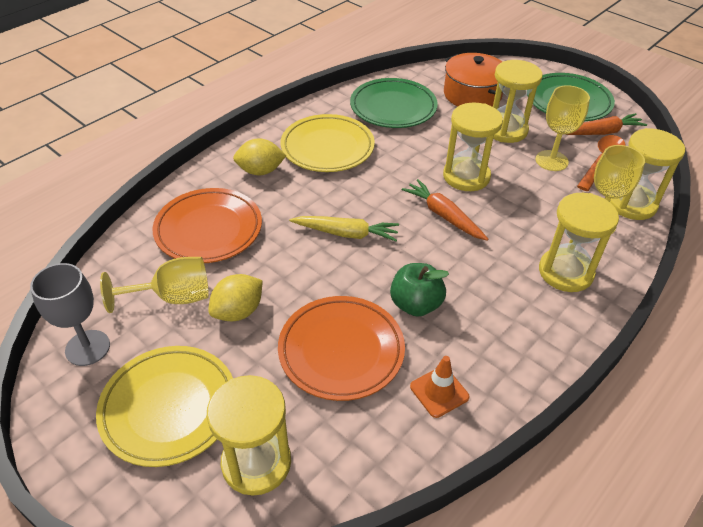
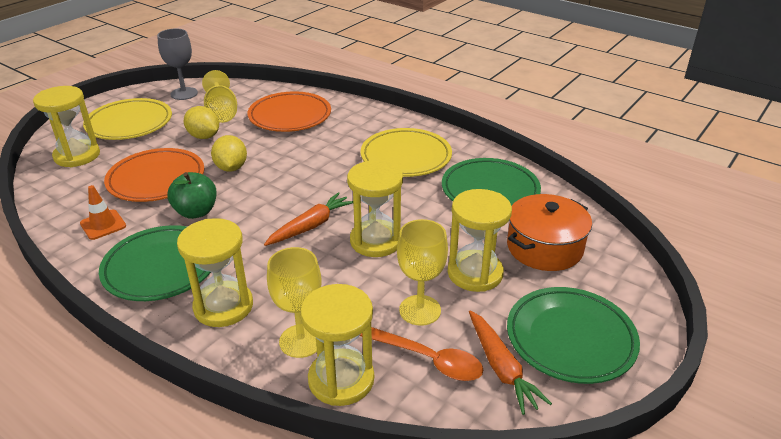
camera: 85 degrees right, 10 degrees down
(260, 171) = (364, 129): yellow lemon -> yellow lemon (231, 168)
(346, 233) = (285, 174): yellow carrot -> none
(515, 324) = (161, 267): none -> green plate

